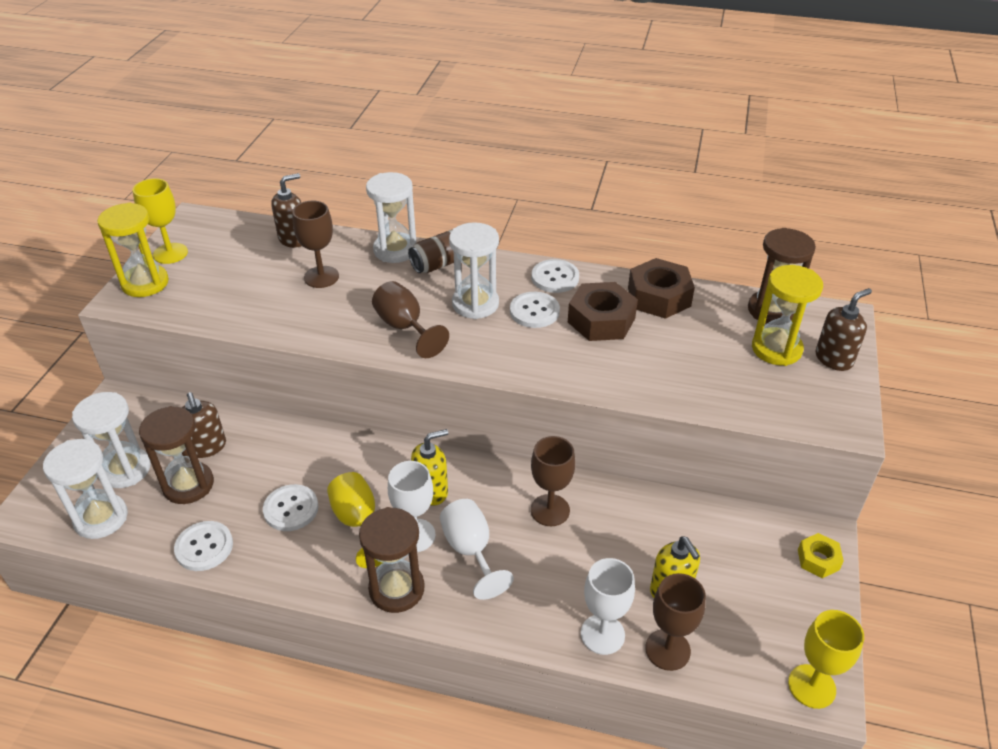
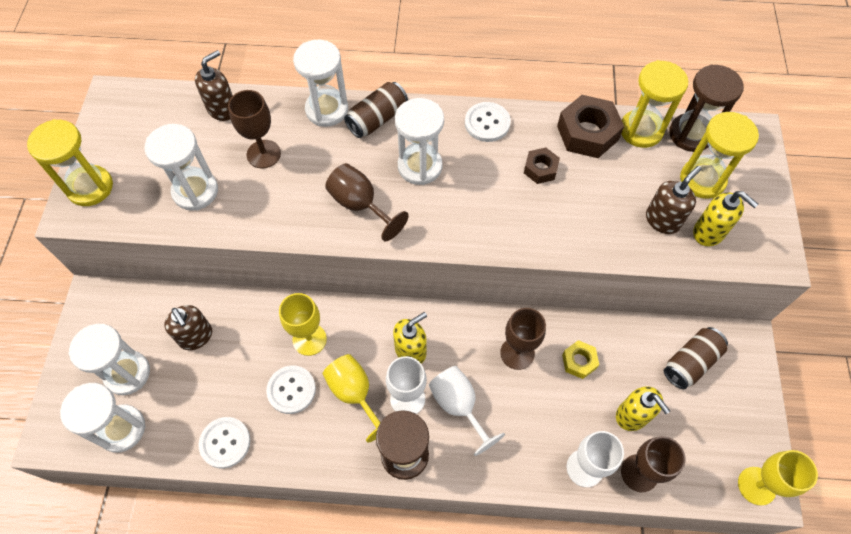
camera: 10 degrees left, 20 degrees up
(170, 253) = (103, 145): yellow goblet -> yellow goblet (309, 339)
(188, 485) = (191, 380): brown hourglass -> none
(244, 298) = (195, 191): none -> white hourglass
(534, 311) = (477, 167): white button -> none
(601, 320) = (540, 169): brown nut -> brown nut, size x0.56
(717, 301) = (641, 130): none -> yellow hourglass
(751, 548) = (690, 362): none -> brown can
(774, 394) = (709, 232): none -> yellow soap dispenser
(818, 559) = (745, 365): yellow nut -> yellow nut (579, 361)
(834, 359) = (753, 184): brown soap dispenser -> brown soap dispenser (662, 220)

